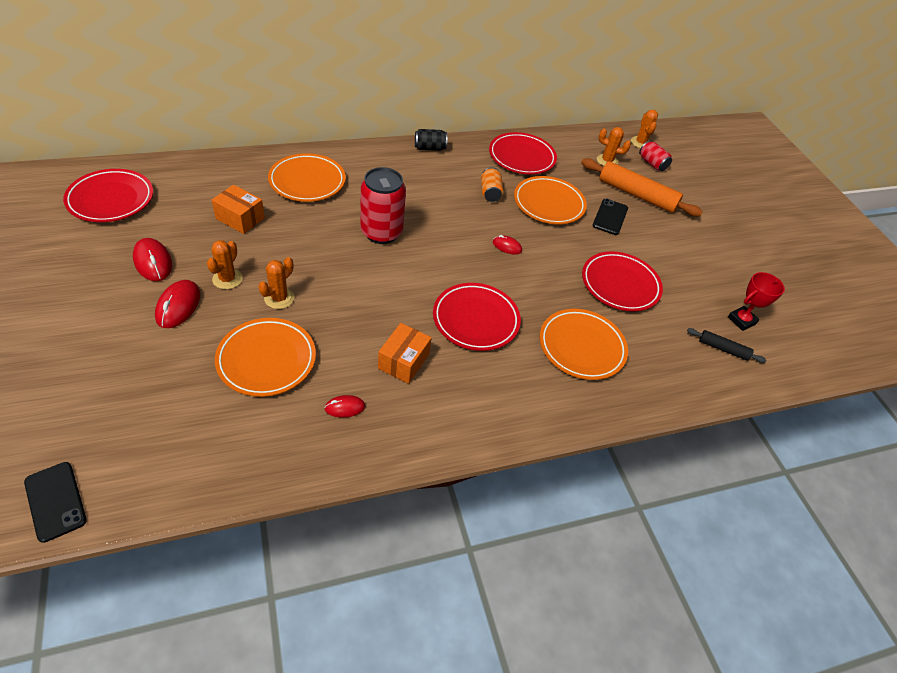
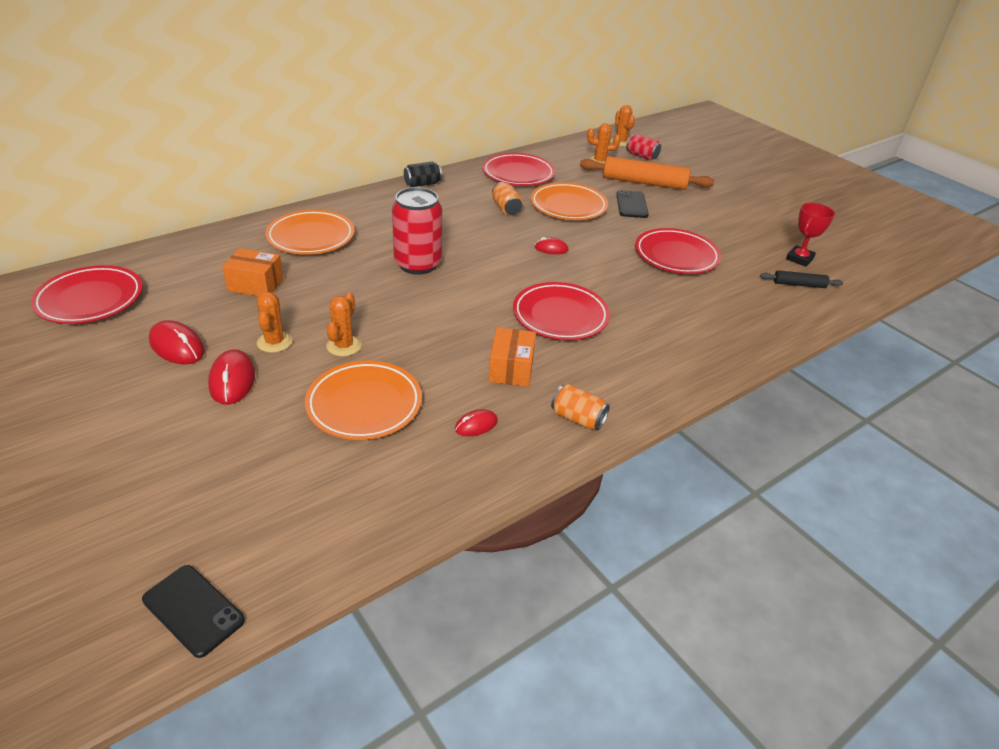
camera: 15 degrees left, 10 degrees down
(433, 428) = (577, 418): none -> orange can
(581, 347) = (674, 314): orange plate -> none

